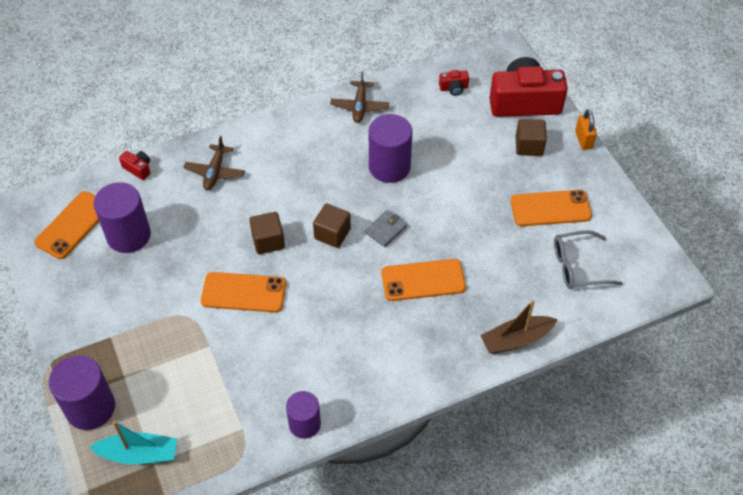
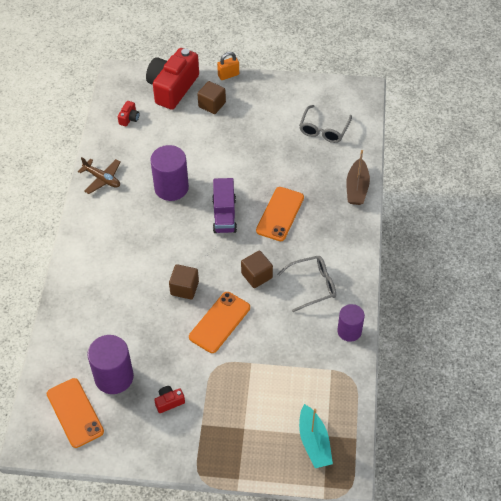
camera: 60 degrees left, 0 degrees up
(90, 408) = (256, 460): purple cylinder -> none
(138, 169) = (51, 345): red camera -> red camera (169, 402)
(139, 454) = (314, 442): turquoise boat -> turquoise boat turned 135 degrees clockwise
(215, 172) = (95, 295): brown plane -> none
(332, 234) = (205, 247): brown cube -> brown cube (256, 276)
(345, 358) = (312, 285): none -> grey glasses
(386, 230) = (224, 215): grey wallet -> purple truck
(550, 208) = (270, 120): orange phone -> none
(583, 140) = (228, 75): orange padlock -> orange padlock turned 45 degrees counterclockwise

